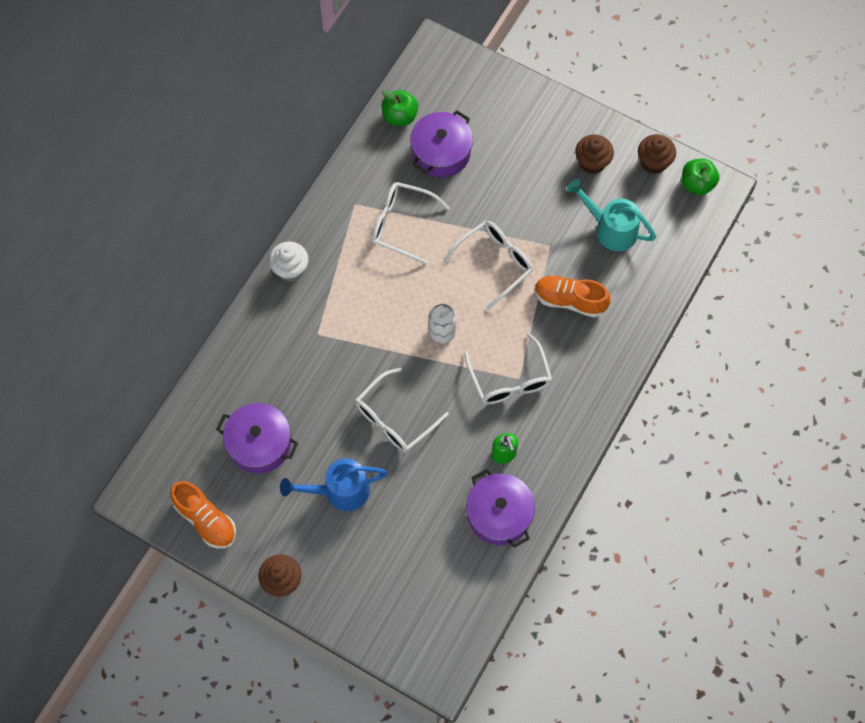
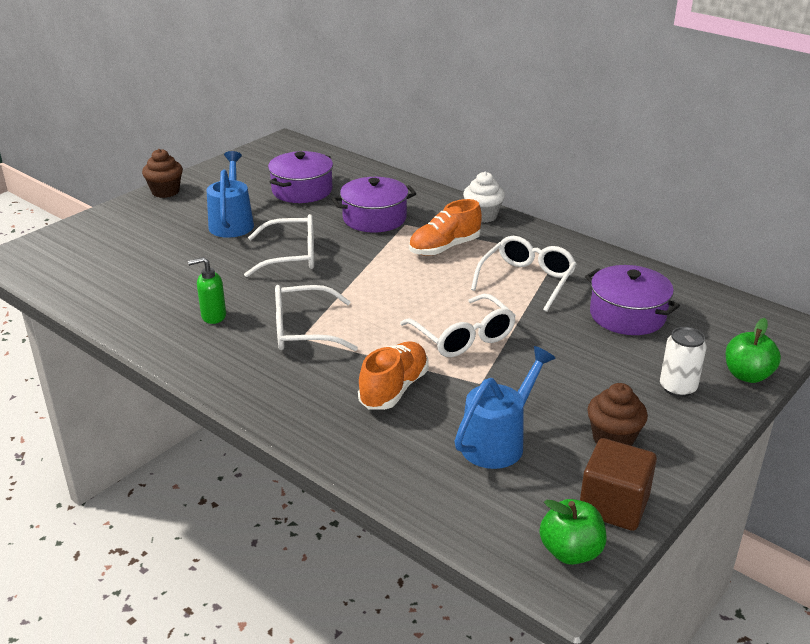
camera: 100 degrees right, 35 degrees down
(206, 520) = (244, 165): orange shoe -> orange shoe (444, 248)
(394, 418) = (292, 256): white glasses -> white glasses turned 120 degrees clockwise
(400, 116) = (679, 292): green apple -> green apple (747, 375)
(442, 332) = (381, 292): white can -> white can (677, 388)
(499, 514) = (146, 306): purple pot -> purple pot (374, 218)
(610, 228) = (498, 441): turquoise watering can -> blue watering can
(654, 162) = (613, 505): brown cupcake -> brown cube

